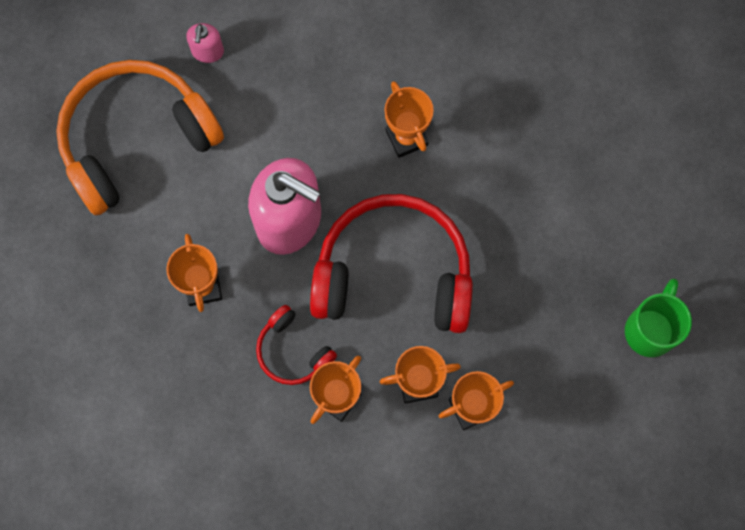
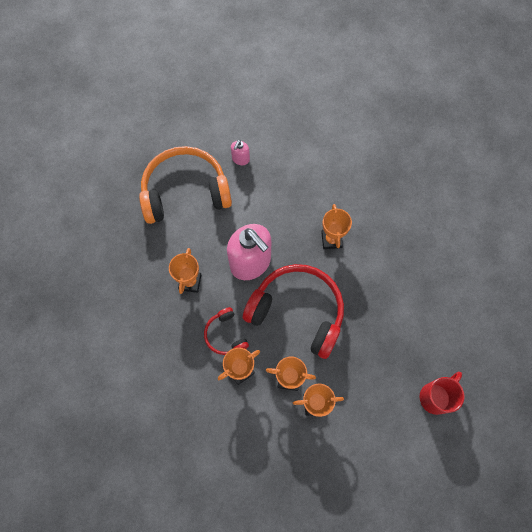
camera: 20 degrees right, 5 degrees down
(650, 329) = (435, 397): green mug -> red mug

